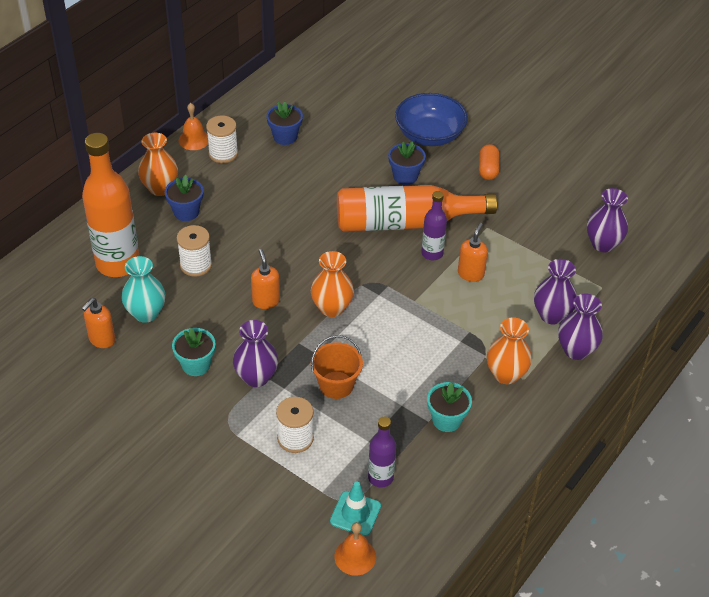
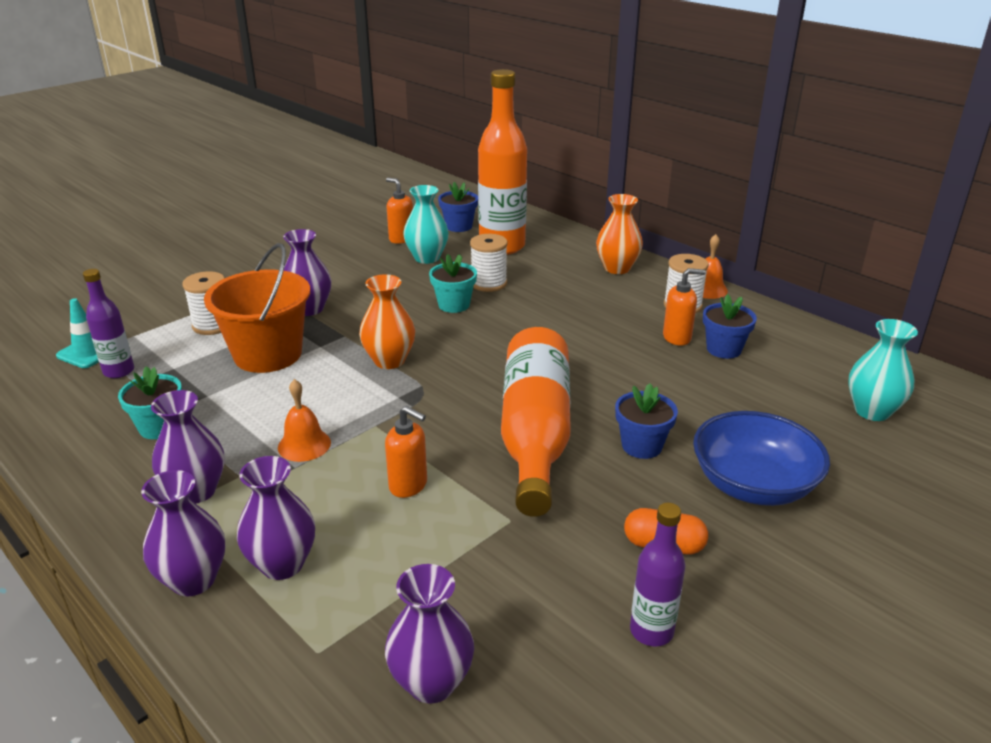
camera: 100 degrees right, 15 degrees down
(186, 212) = (576, 281): blue flower pot -> blue flower pot (459, 226)
(196, 365) = (345, 279): turquoise flower pot -> turquoise flower pot (454, 305)
(266, 301) = (418, 320): orange soap dispenser -> orange soap dispenser (677, 338)
(336, 385) = (268, 354): orange bucket -> orange bucket, size x1.61
(347, 83) = (872, 411): none -> turquoise vase
(355, 556) = (40, 348): orange bell -> orange bell (304, 445)
(432, 253) = (463, 452): purple bottle -> purple bottle (651, 631)
(506, 374) = (196, 491): orange vase -> purple vase

